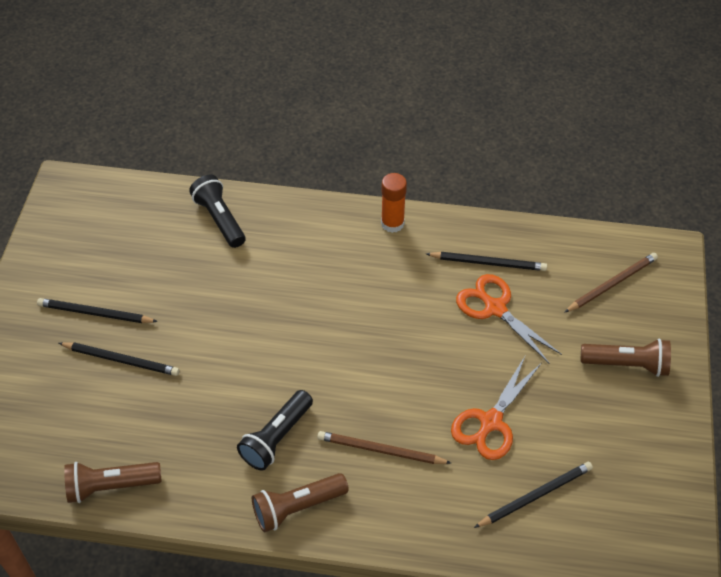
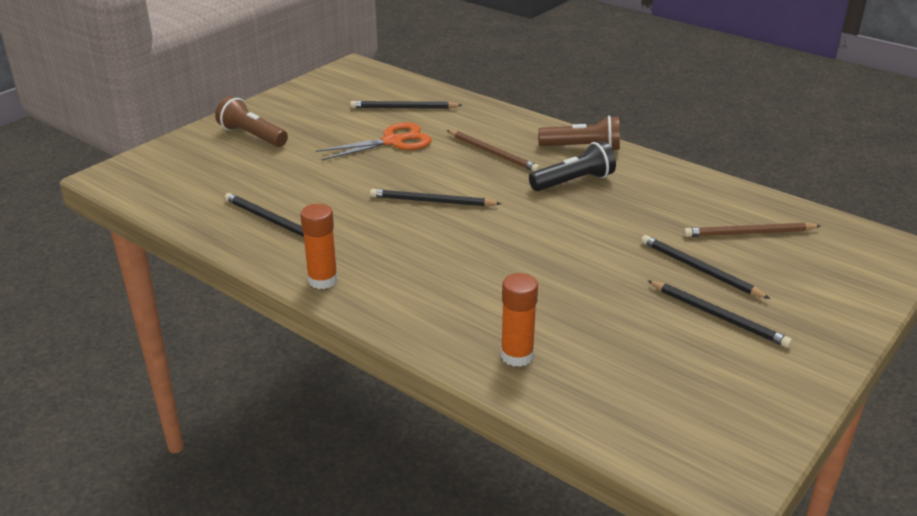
camera: 150 degrees left, 20 degrees down
(110, 486) = (737, 198): brown flashlight -> none
(219, 219) = (517, 356): black flashlight -> orange glue stick
(383, 346) = (432, 201): none -> black pencil
(495, 308) = (306, 192): orange scissors -> none
(612, 284) = (189, 175): brown pencil -> brown pencil (748, 233)

